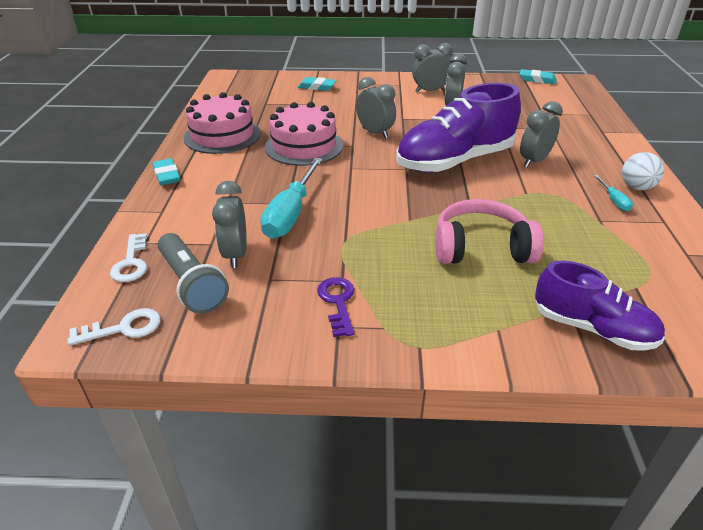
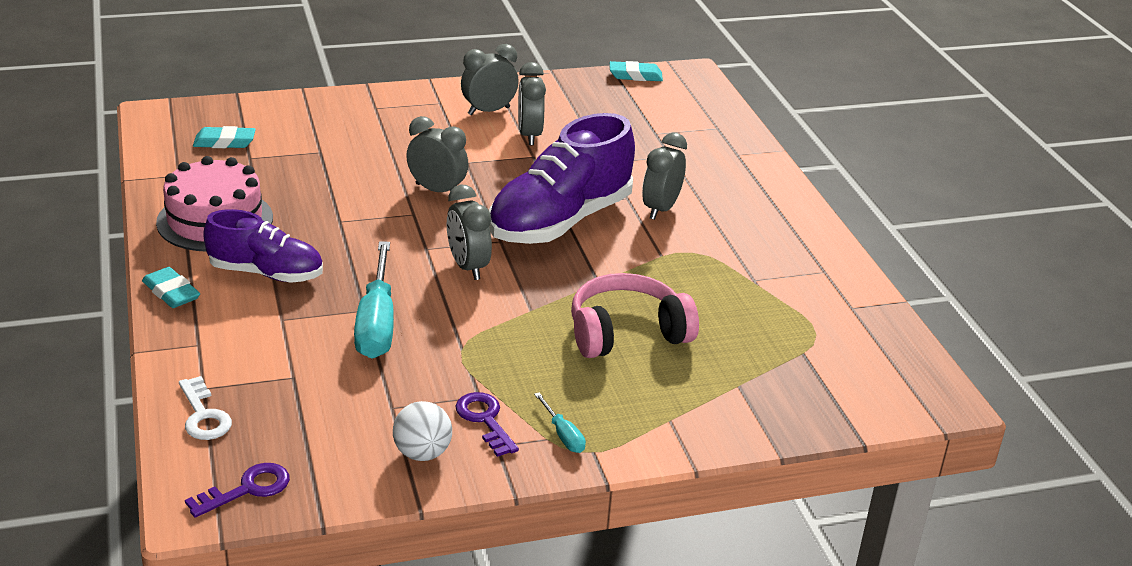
camera: 20 degrees left, 5 degrees down
(123, 328) = (247, 489): white key -> purple key
(192, 284) = (299, 428): grey flashlight -> none
(235, 254) = (333, 385): grey clock -> grey clock (468, 267)
(304, 146) = (345, 223): pink cake -> none
(317, 87) = (316, 120): turquoise eraser -> turquoise eraser (224, 142)
(592, 328) = (764, 403): purple shoe -> purple shoe (266, 273)
(613, 201) = (765, 252): turquoise screwdriver -> turquoise screwdriver (563, 435)
(636, 187) = (789, 230): white ball -> white ball (422, 453)

